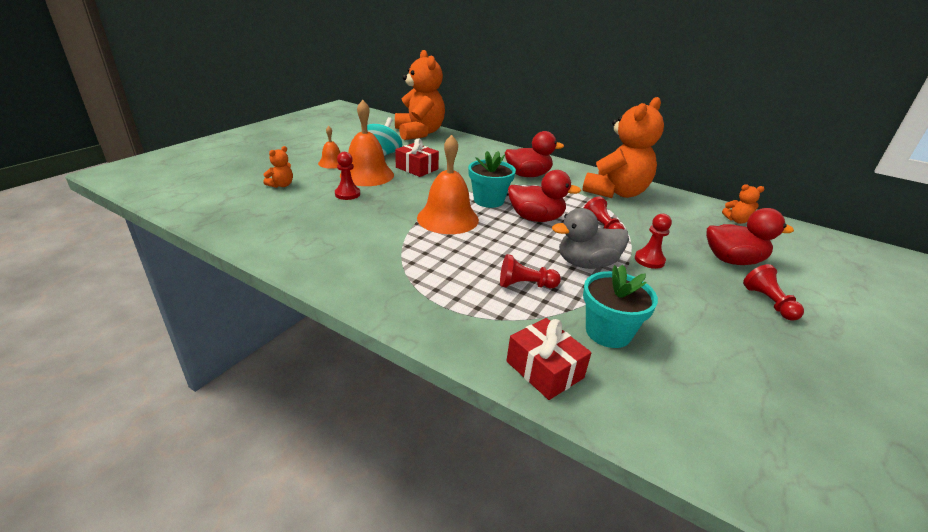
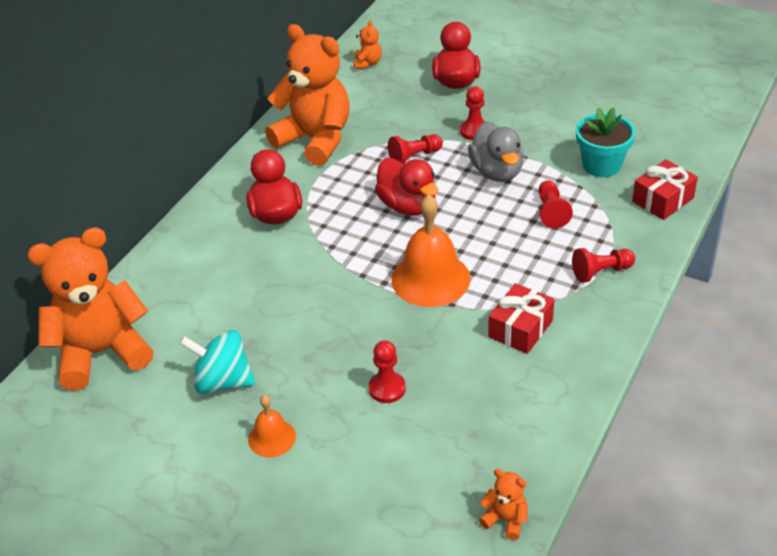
camera: 90 degrees left, 10 degrees up
(281, 185) = (376, 474): orange teddy bear -> orange teddy bear (505, 520)
(367, 175) = (312, 383): orange bell -> none
(417, 168) = (274, 330): red gift -> red gift (520, 329)
(488, 200) = (369, 247): turquoise flower pot -> none
(536, 218) = (407, 206): red duck -> red duck turned 135 degrees clockwise
(768, 302) = (521, 76): red pawn -> red pawn (601, 272)

